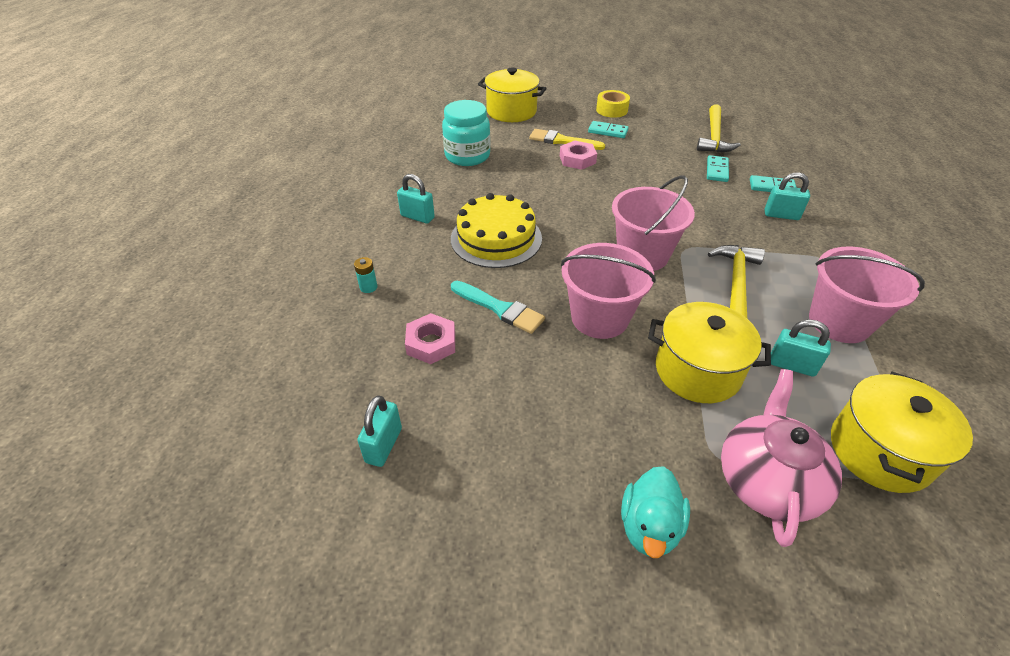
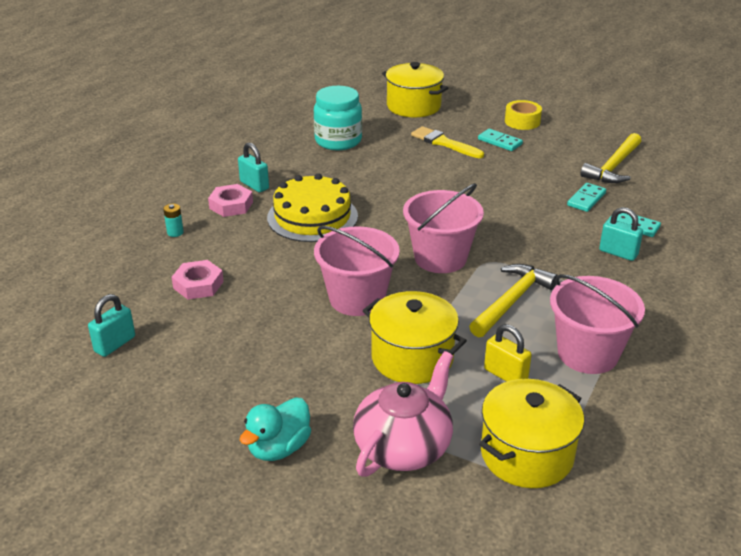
camera: 20 degrees right, 10 degrees down
(499, 308) = (274, 272): turquoise brush -> none
(577, 159) = (445, 163): pink nut -> pink nut (231, 205)
(792, 365) = (505, 375): turquoise padlock -> yellow padlock

